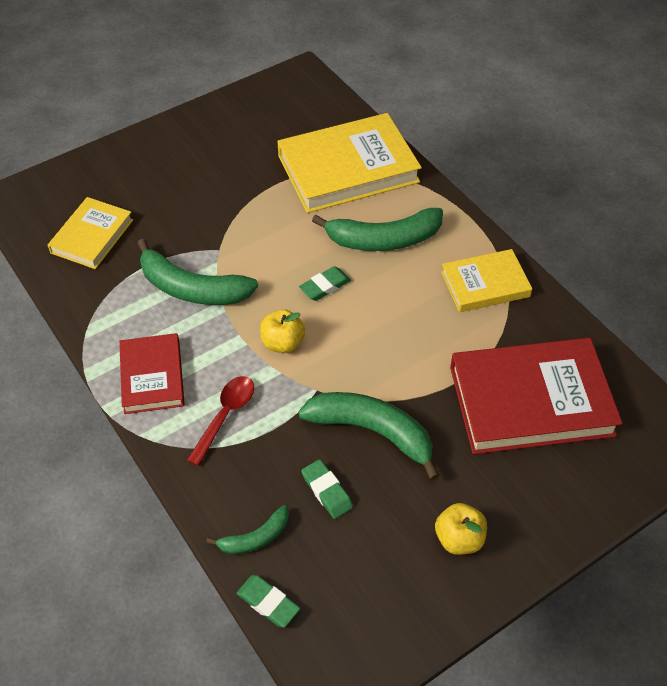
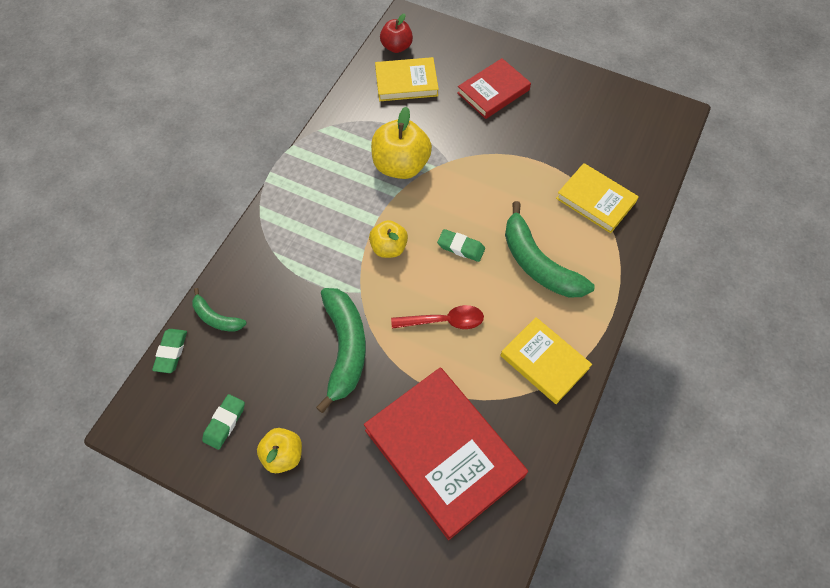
camera: 60 degrees right, 10 degrees up
(37, 223) = (396, 47): none -> red apple
(152, 376) = (310, 186): red book -> red book (493, 91)
(192, 288) = (401, 165): green banana -> yellow apple
(225, 416) = (304, 246): red spoon -> red spoon (444, 321)
(327, 491) = (277, 343): green eraser -> green eraser (224, 423)
(348, 169) = (595, 200): yellow book -> yellow book, size x0.57

